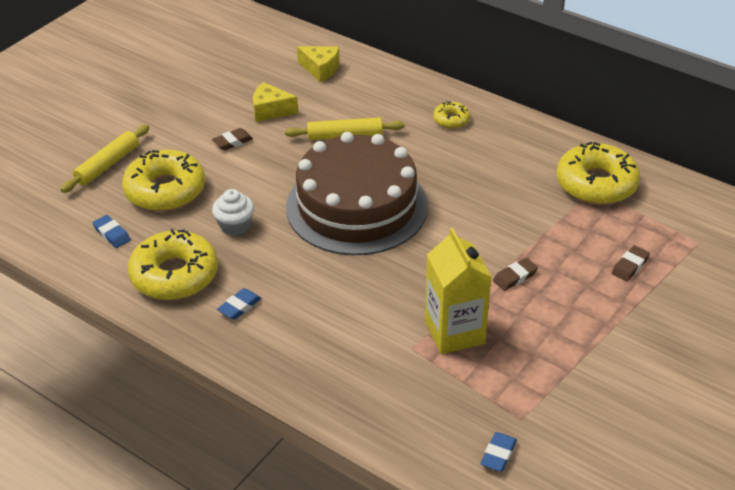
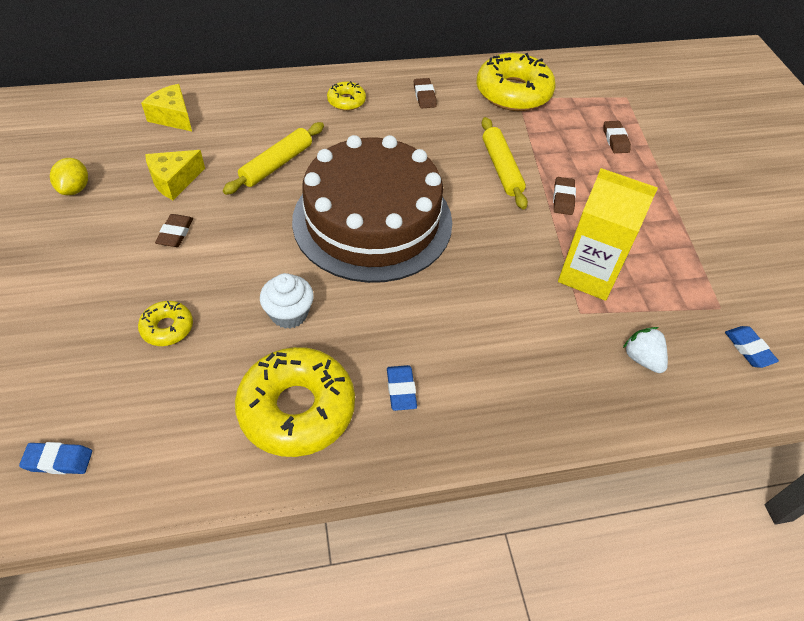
camera: 50 degrees left, 10 degrees up
(107, 164) = (59, 345): yellow rolling pin -> yellow rolling pin (501, 168)
(112, 234) = (168, 418): blue eraser -> blue eraser (58, 461)
(165, 190) = (167, 328): yellow donut -> yellow donut, size x0.48
(212, 84) = (75, 189): none -> yellow lemon
(320, 69) = (173, 117): yellow cheese -> yellow cheese turned 120 degrees counterclockwise
(410, 401) = (642, 359): none -> white strawberry
(516, 147) = (424, 96): none -> brown eraser

